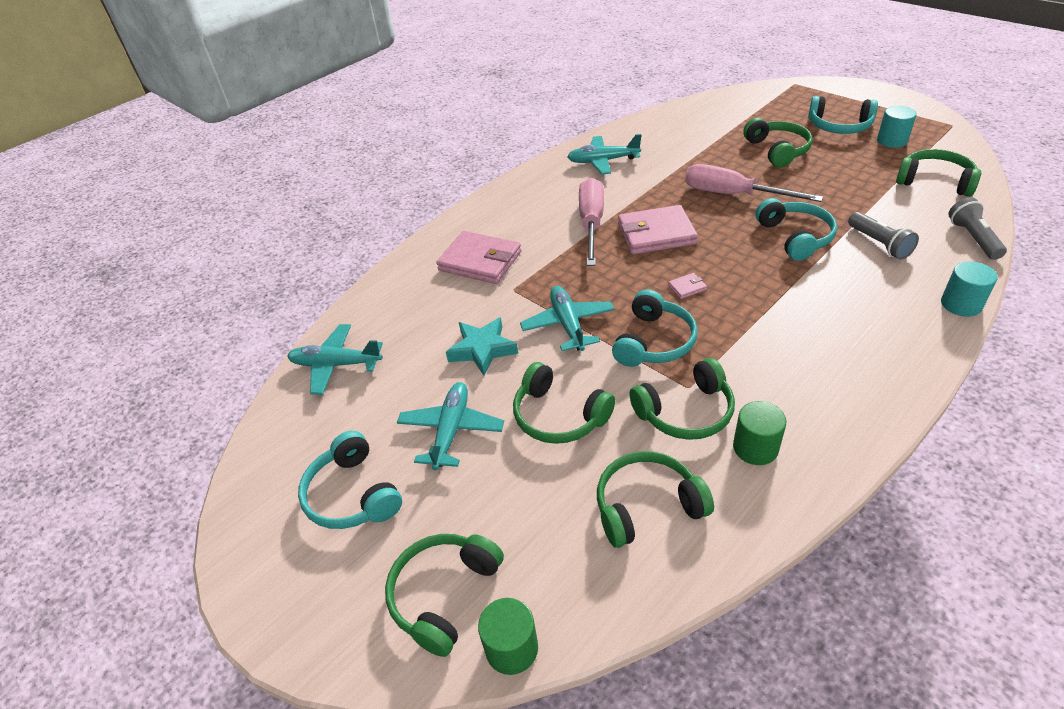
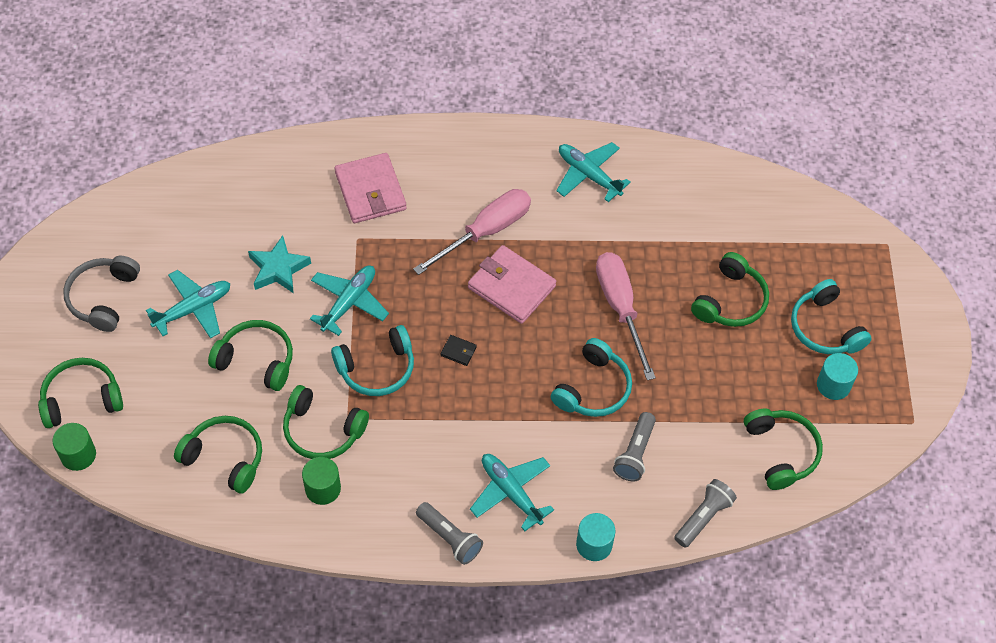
camera: 40 degrees right, 15 degrees up
(336, 365) = (190, 194): turquoise plane -> turquoise plane (511, 492)
(352, 495) = (103, 297): turquoise headphones -> grey headphones
(559, 416) = (256, 360): green headphones -> green headphones turned 120 degrees clockwise
(687, 287) = (458, 351): pink wallet -> black wallet
(888, 387) = (450, 538): none -> grey flashlight

